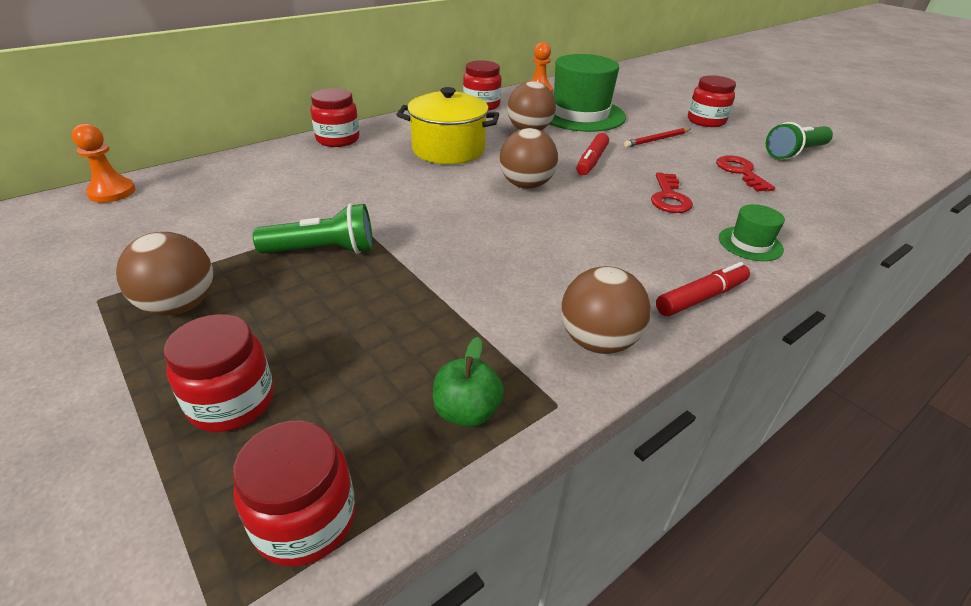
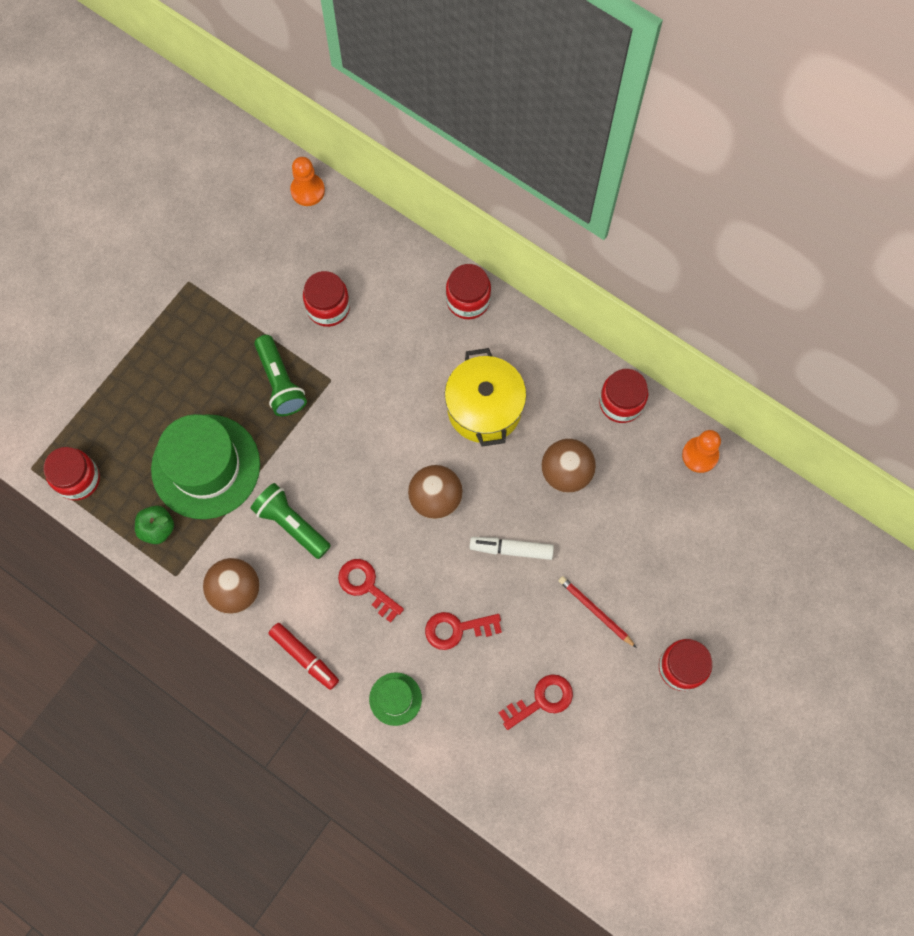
camera: 75 degrees right, 35 degrees up
(180, 306) = (196, 331): brown ball -> none
(232, 402) = (132, 408): red jar -> red jar (328, 307)
(580, 114) = (640, 518): green hat -> green hat (206, 466)
(591, 161) = (511, 549): red marker -> white marker
(612, 238) = (366, 586): none -> red key
(795, 153) = (619, 765): green flashlight -> green flashlight (291, 524)

